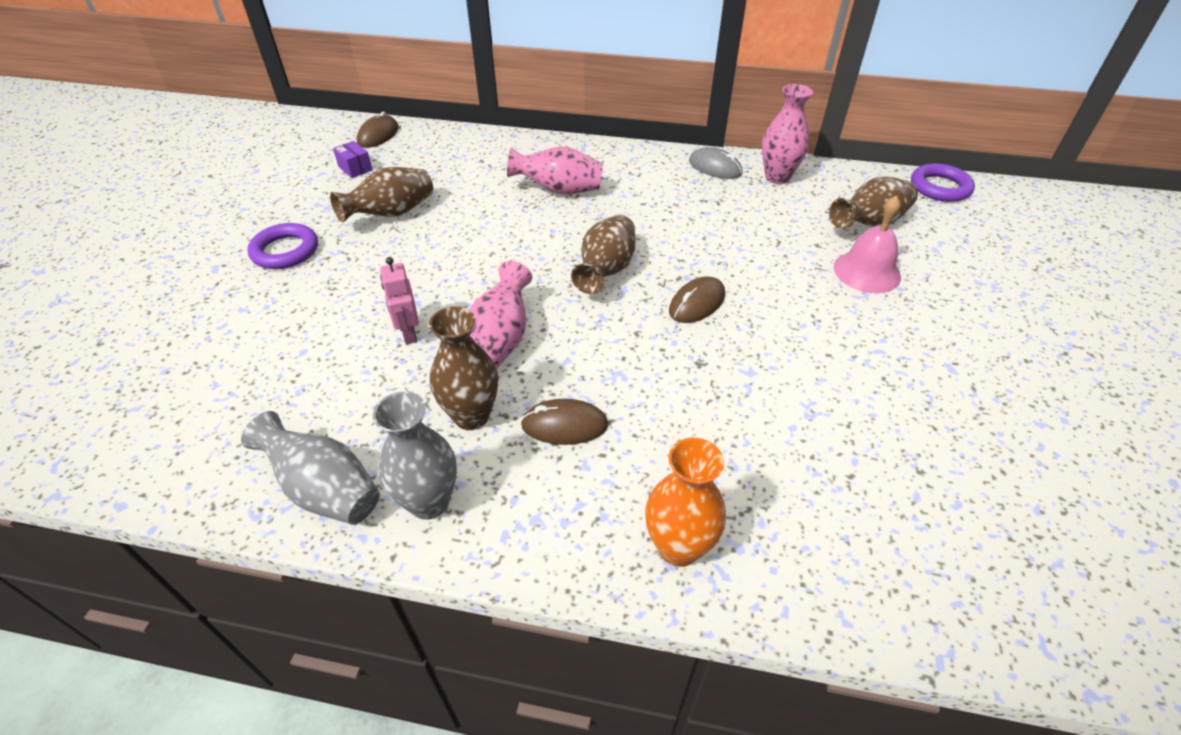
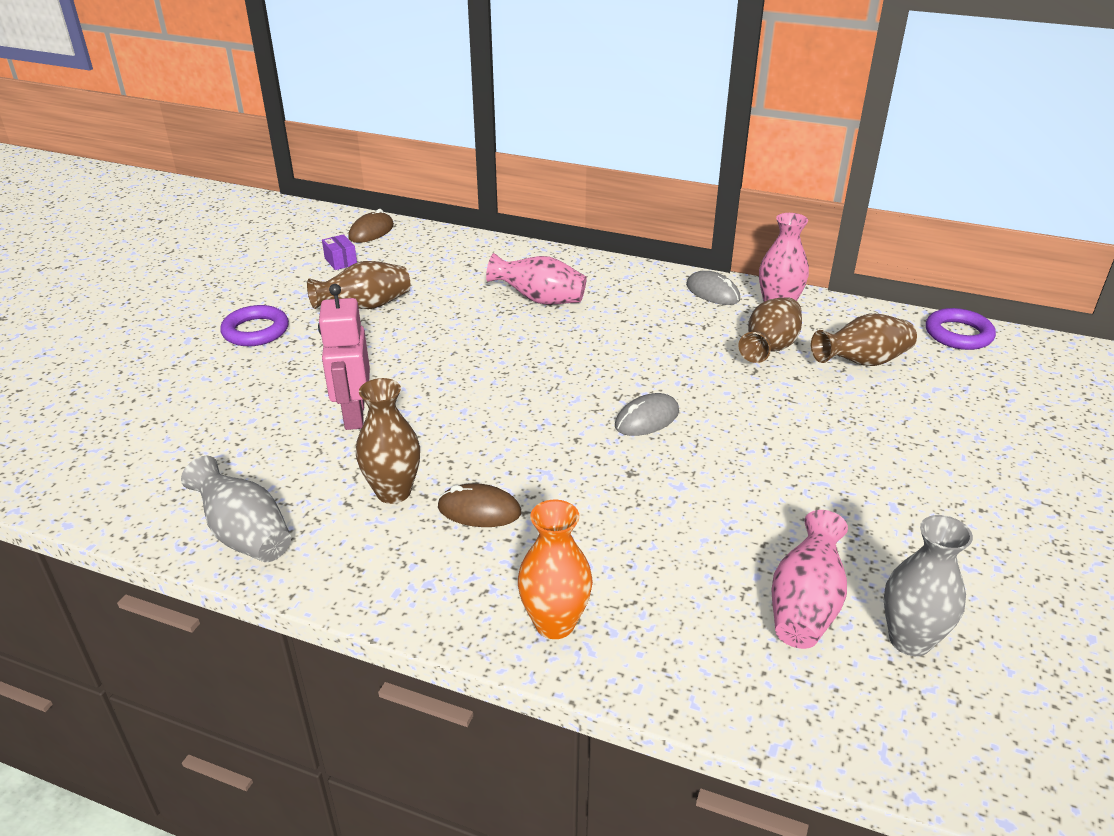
camera: 10 degrees right, 10 degrees down
(409, 333) = (354, 415): pink robot -> pink robot, size x1.59
(429, 502) = (335, 557): grey vase -> grey vase (910, 640)
(500, 340) = (439, 430): pink vase -> pink vase (805, 605)
(606, 271) = (563, 380): brown vase -> brown vase (769, 348)
(697, 303) = (647, 419): brown mouse -> grey mouse
(866, 272) = (840, 408): pink bell -> none

